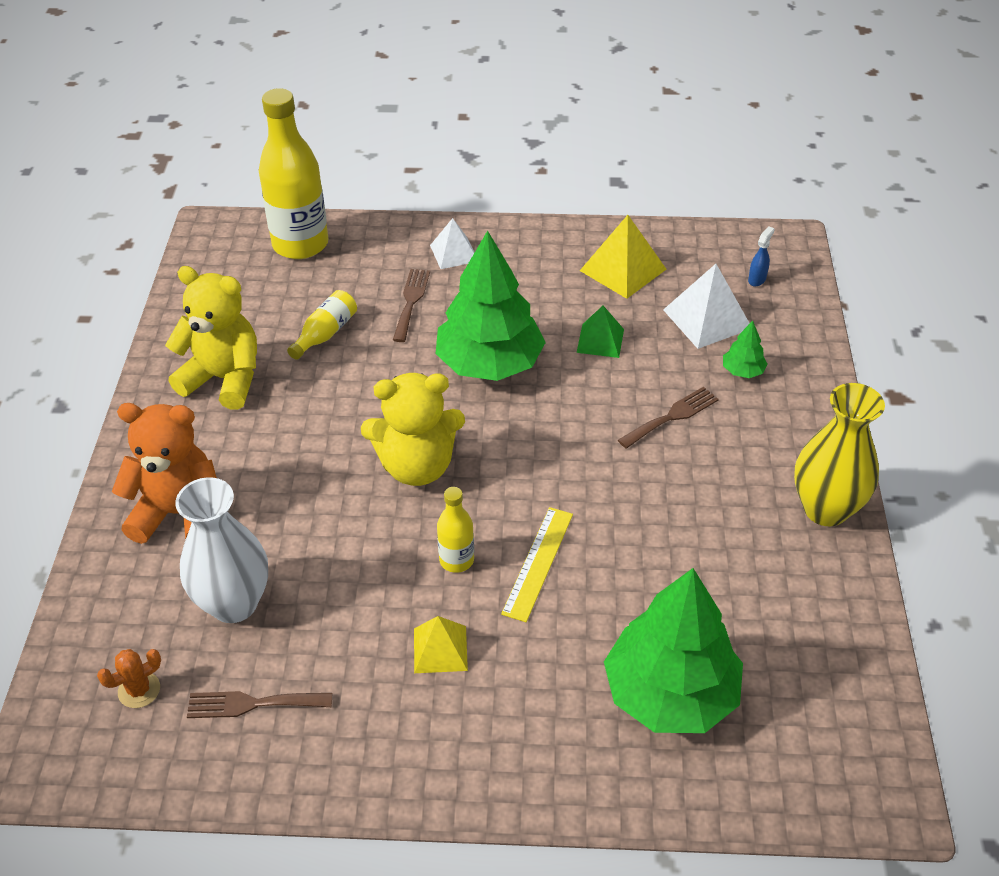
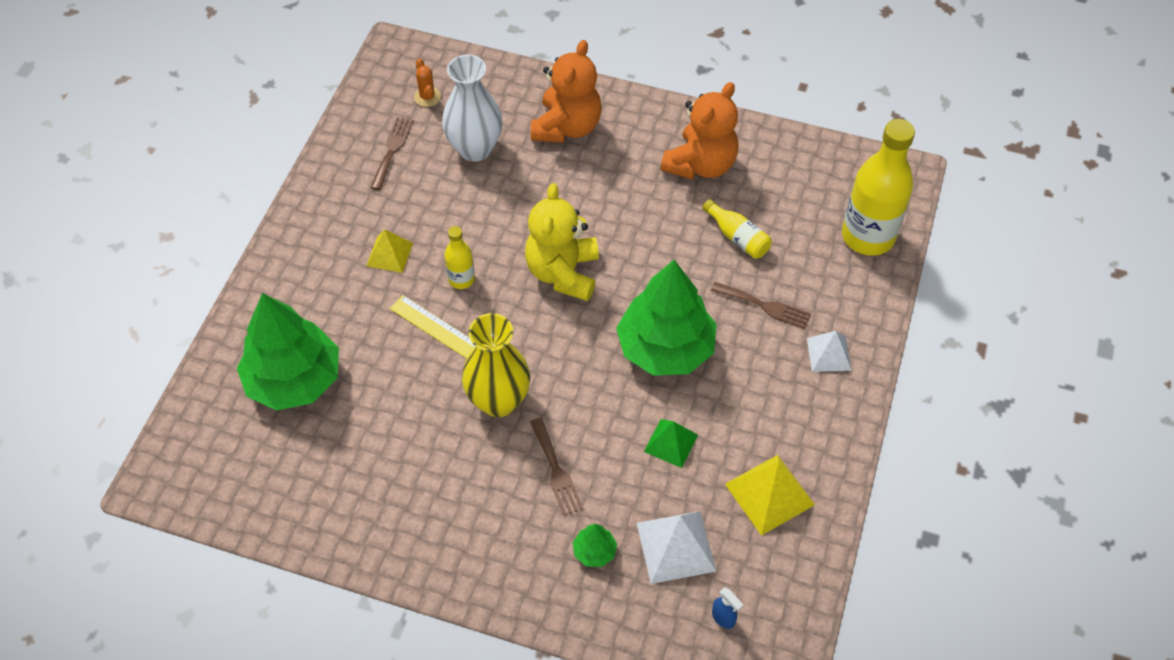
camera: 105 degrees right, 10 degrees up
(224, 379) = (701, 165): yellow teddy bear -> orange teddy bear
(825, 509) = (410, 553): yellow vase -> yellow vase (498, 401)

